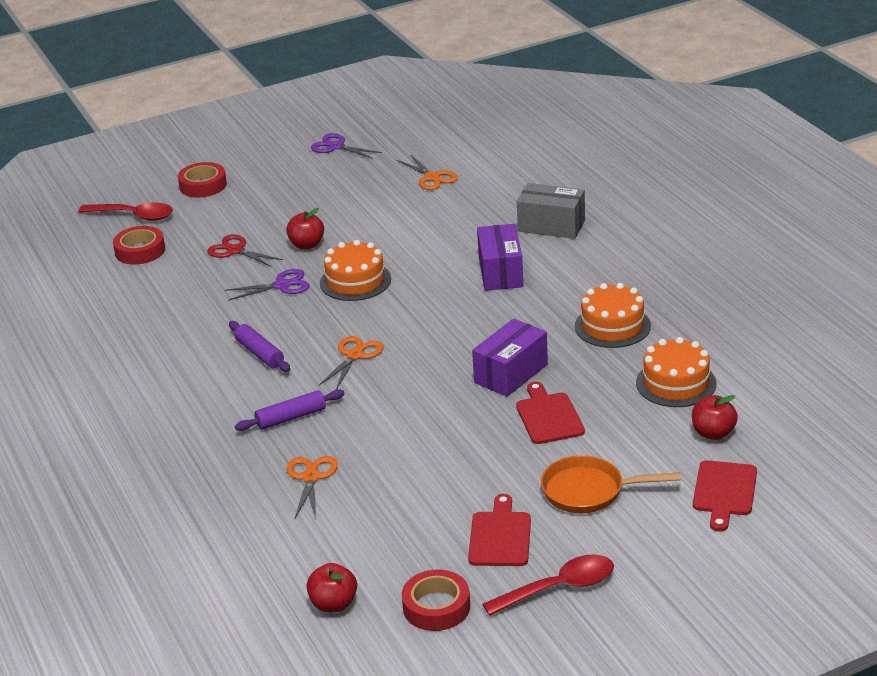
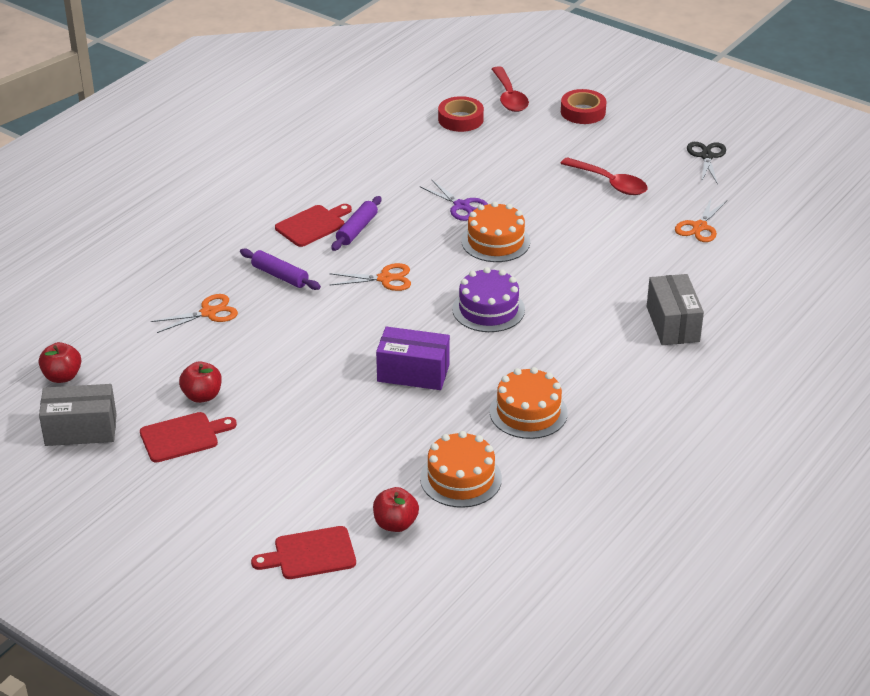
camera: 60 degrees right, 5 degrees up
(235, 250) = (496, 164): red scissors -> none
(307, 245) = (532, 197): red apple -> red apple (202, 396)
(336, 147) = (706, 156): purple scissors -> black scissors
(436, 607) = (81, 430): red tape -> grey box
(452, 310) = (488, 309): none -> purple cake
(500, 272) = (569, 318): purple box -> none
(548, 416) = (362, 414): red cutting board -> red cutting board (313, 225)
(559, 588) = (132, 490): red spoon -> red spoon (610, 183)
(589, 491) = (268, 469): orange pan -> none

